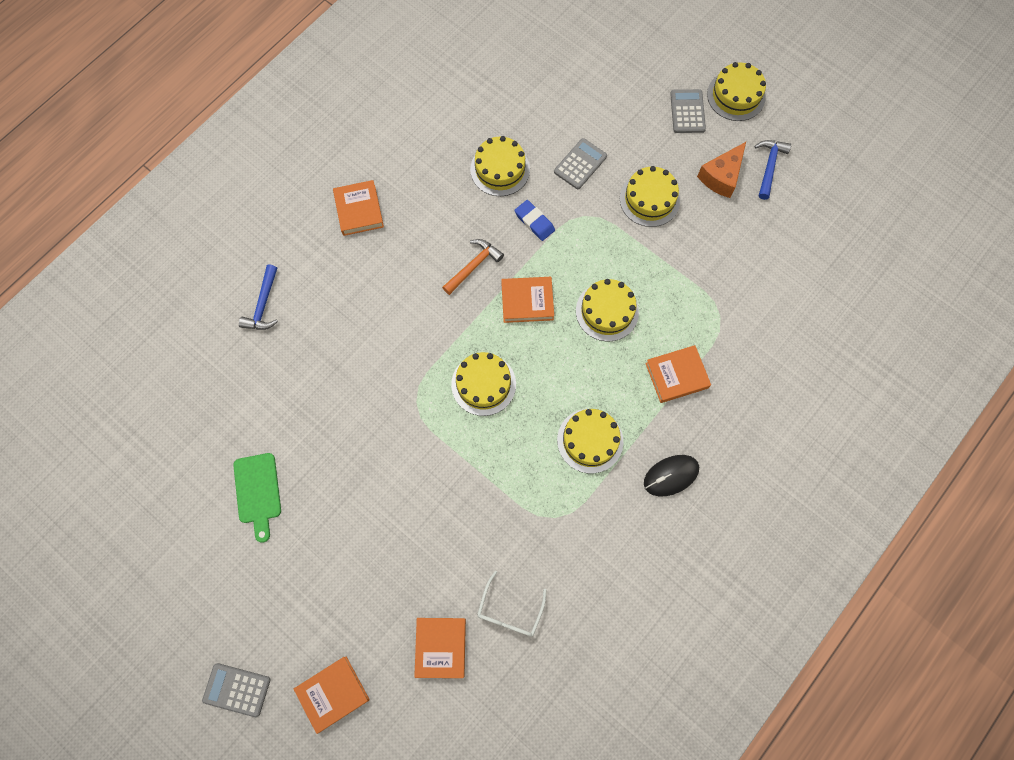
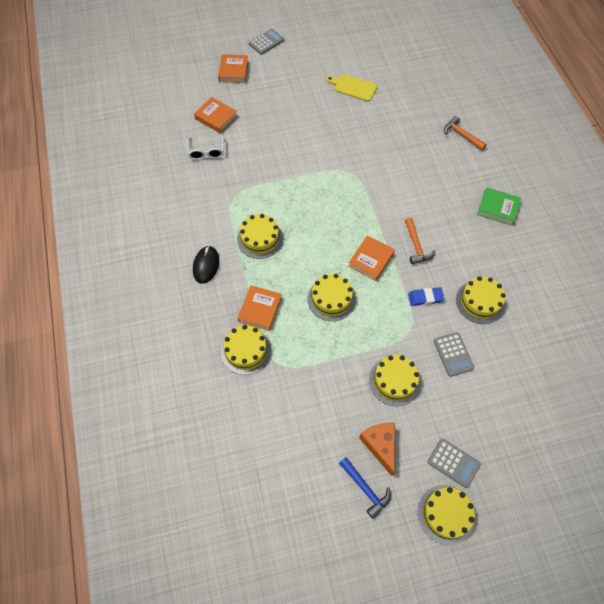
camera: 125 degrees right, 10 degrees down
(258, 492) = (353, 87): green cutting board -> yellow cutting board
(263, 305) = (462, 135): blue hammer -> orange hammer
(359, 210) = (498, 208): orange book -> green book
(483, 384) = (335, 208): yellow cake -> yellow cake (246, 351)
(509, 611) = (206, 152): white glasses -> white glasses turned 150 degrees counterclockwise

